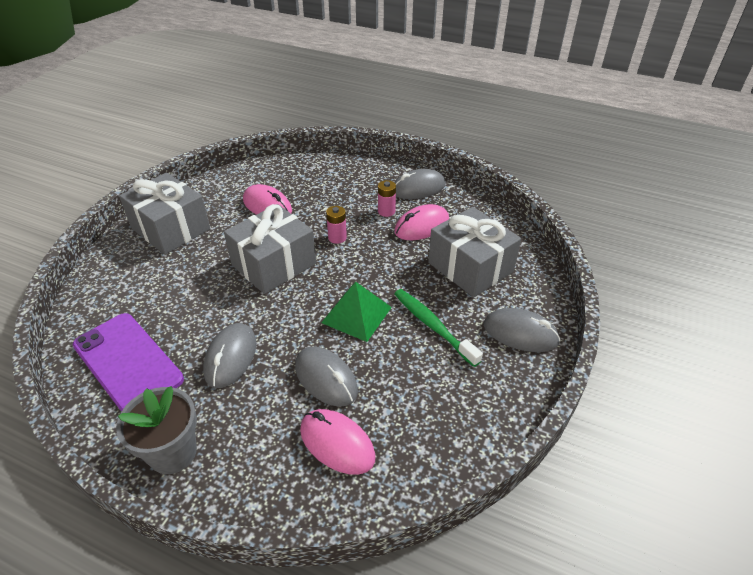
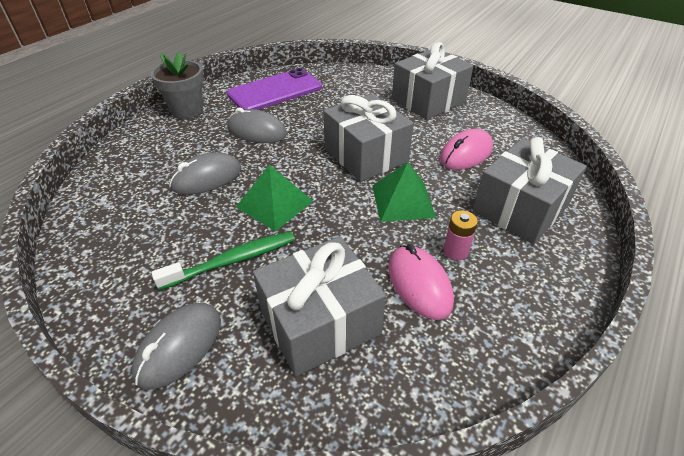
camera: 100 degrees right, 0 degrees up
(335, 183) = (520, 209): none -> grey gift
(337, 238) = (403, 201): pink battery -> green pyramid
(337, 443) = (140, 179): pink mouse -> none
(418, 188) = (518, 297): grey mouse -> none

